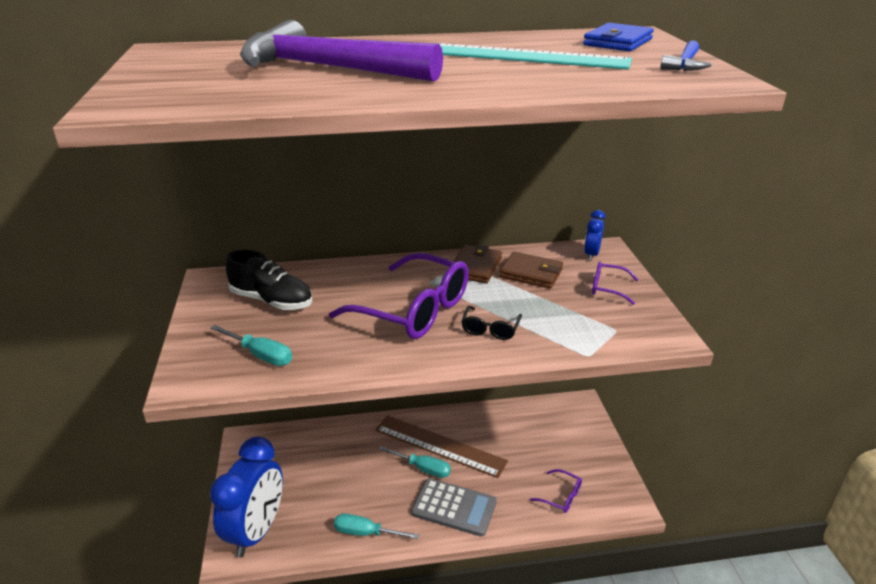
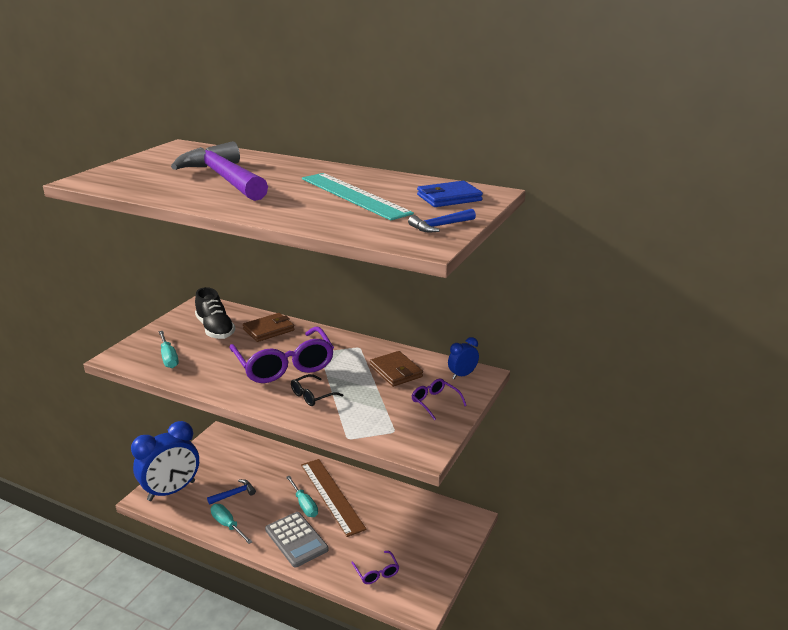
camera: 35 degrees right, 5 degrees down
(336, 496) = (234, 494): none -> blue hammer
(475, 267) = (364, 353): brown wallet -> brown wallet (268, 330)

